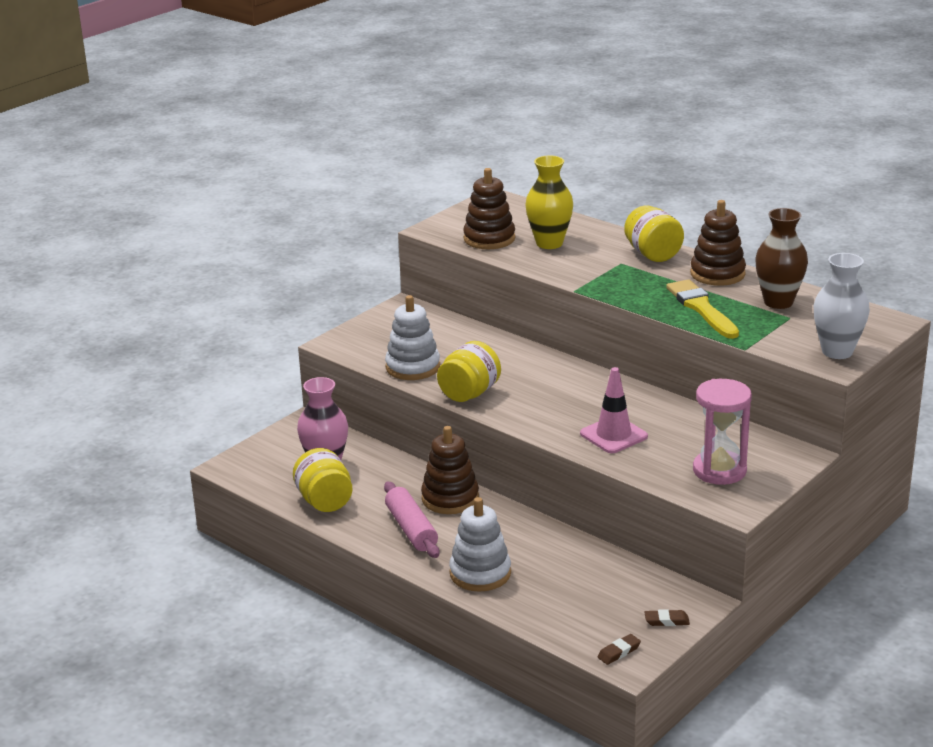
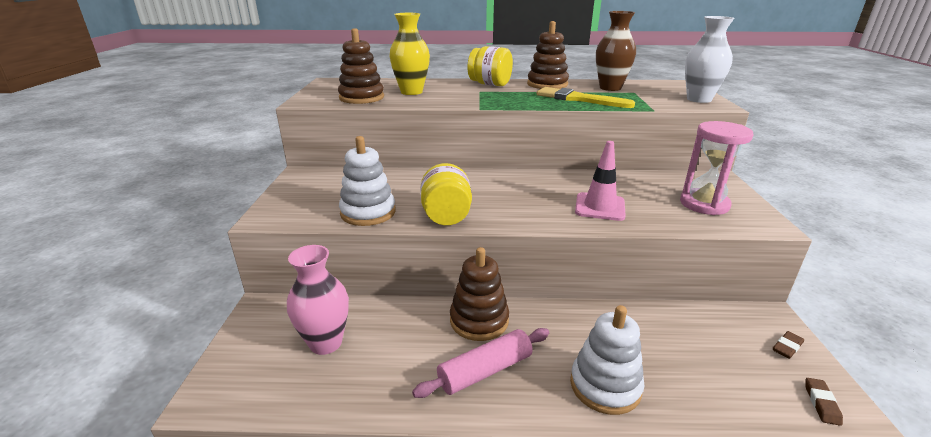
camera: 40 degrees left, 0 degrees up
(324, 501) = (364, 385): yellow jar -> none
(411, 529) = (485, 371): pink rolling pin -> pink rolling pin turned 60 degrees counterclockwise

